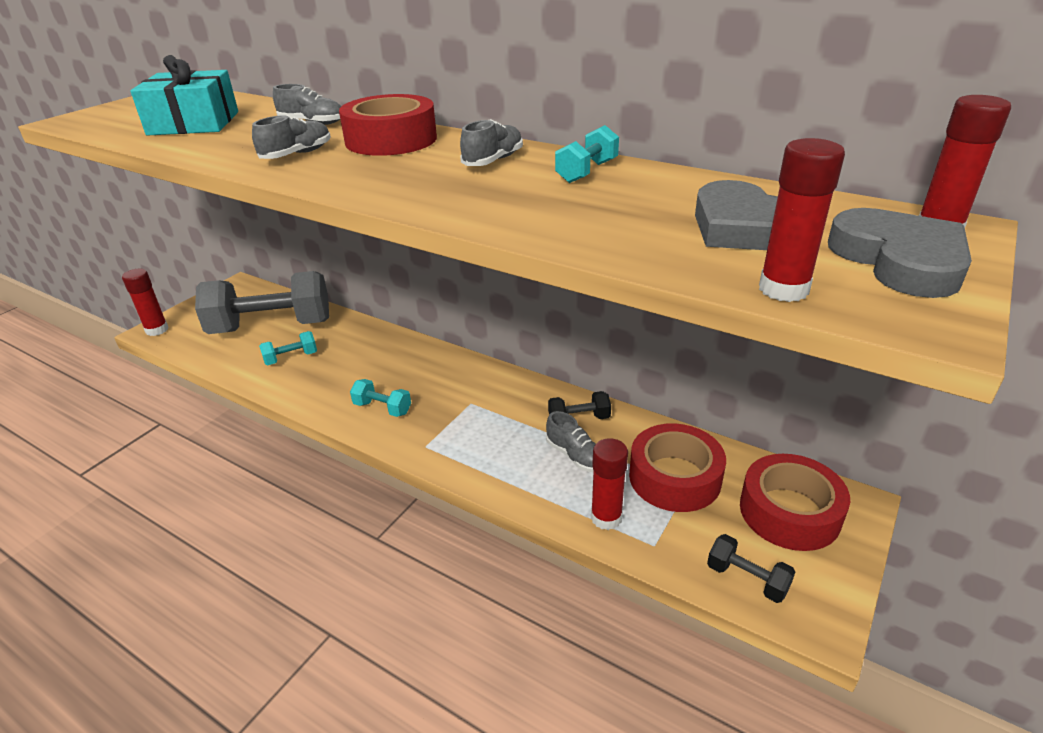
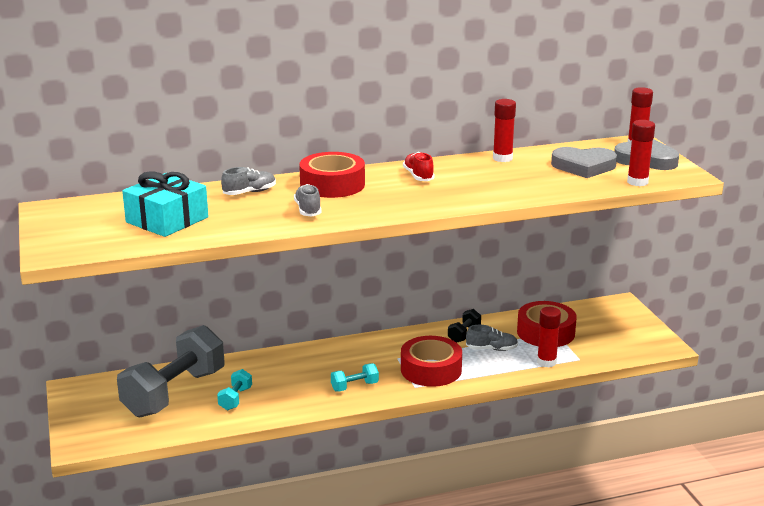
camera: 50 degrees left, 10 degrees down
(157, 330) = (81, 442): red glue stick -> red glue stick (502, 158)
(493, 161) = (418, 176): grey shoe -> red shoe
(587, 172) = (473, 166): turquoise dumbbell -> none
(747, 579) = (627, 349): black dumbbell -> none
(789, 512) = (605, 319): red tape -> red tape (431, 369)

